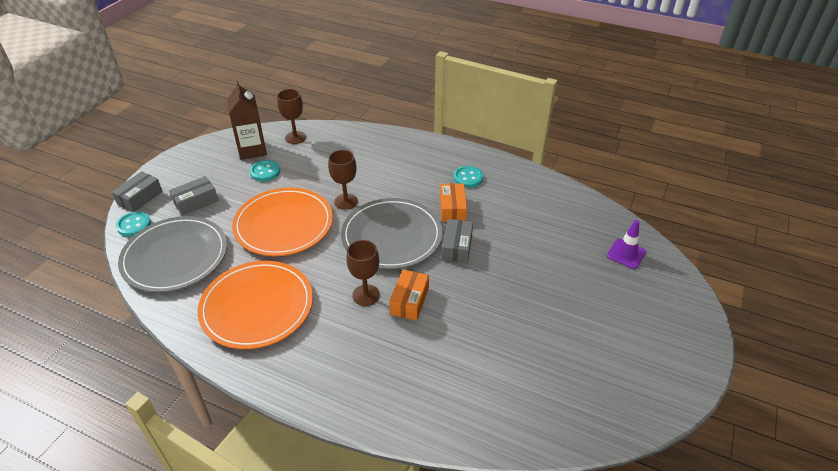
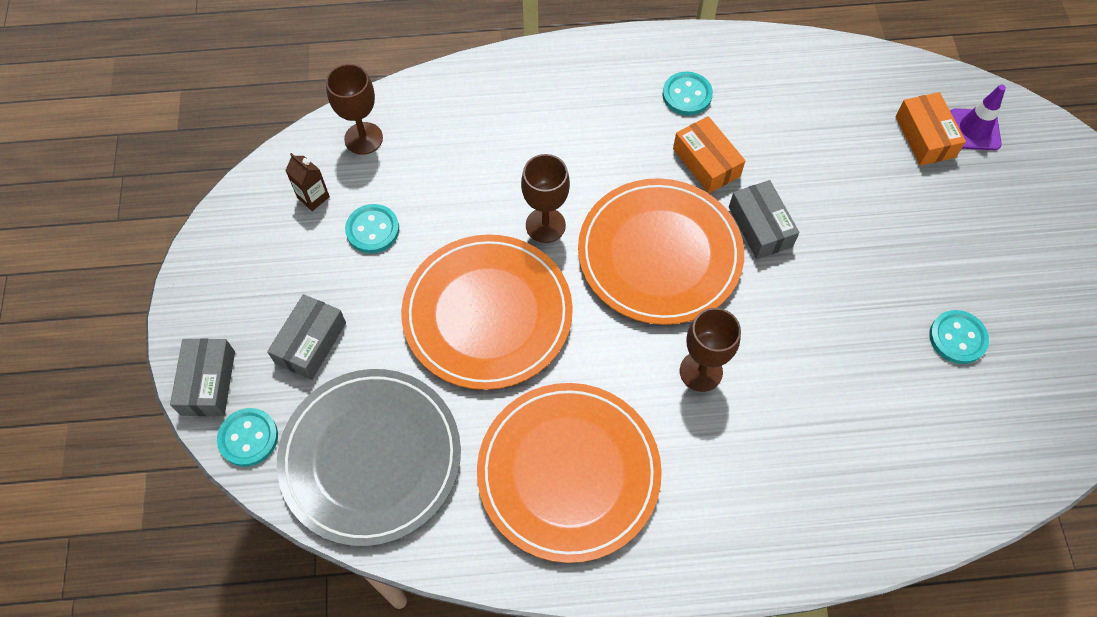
camera: 30 degrees left, 20 degrees up
(252, 150) = (313, 197): brown carton -> brown carton, size x0.49
(392, 236) = (659, 254): grey plate -> orange plate
(409, 301) = (764, 349): orange box -> orange box (925, 137)
(530, 347) = (957, 338): none -> turquoise button

